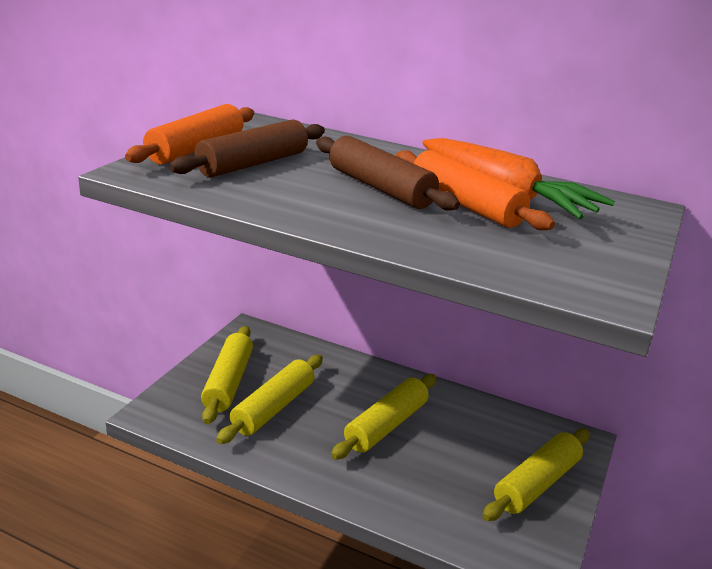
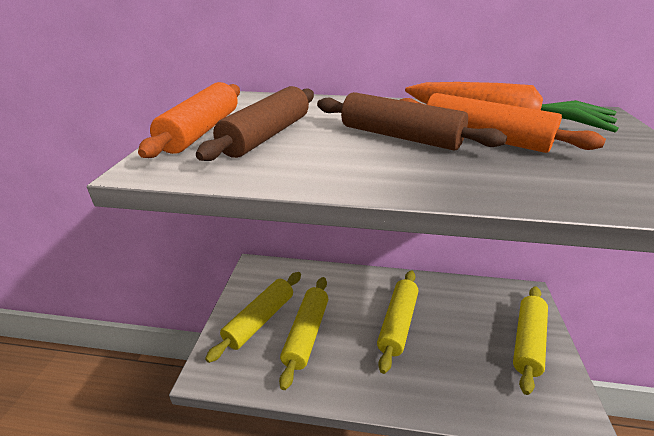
camera: 15 degrees left, 5 degrees up
(228, 382) = (260, 320): yellow rolling pin -> yellow rolling pin turned 45 degrees clockwise

